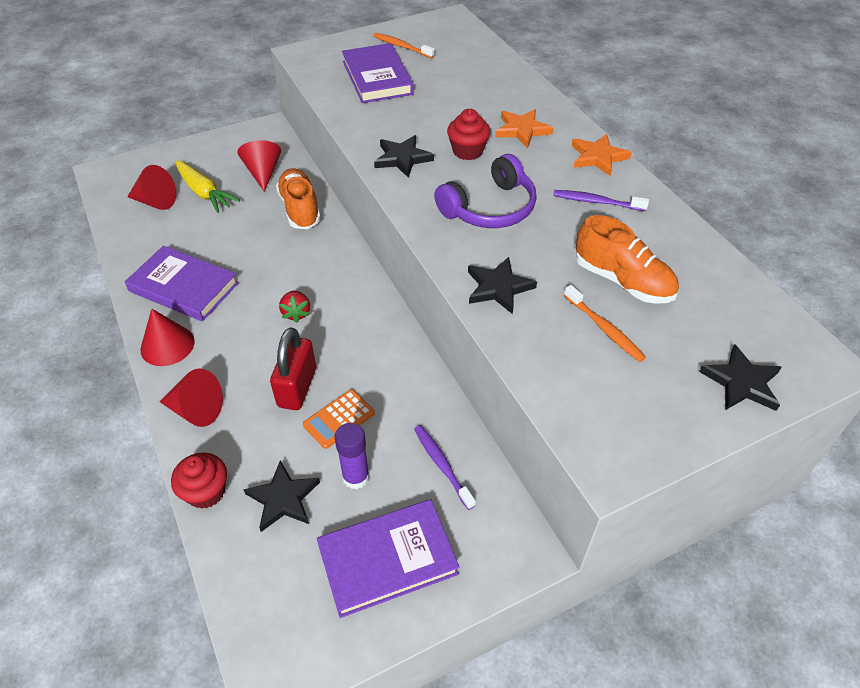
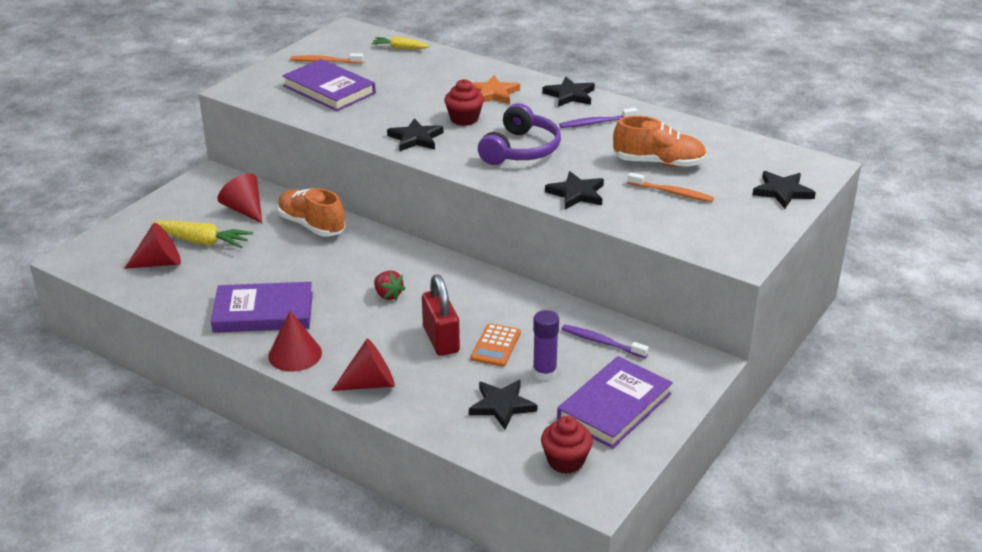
camera: 30 degrees left, 15 degrees down
(206, 492) = (435, 426): red cupcake -> red cupcake (565, 461)
(480, 51) = (400, 48): none -> yellow carrot
(598, 157) = (570, 95): orange star -> black star

